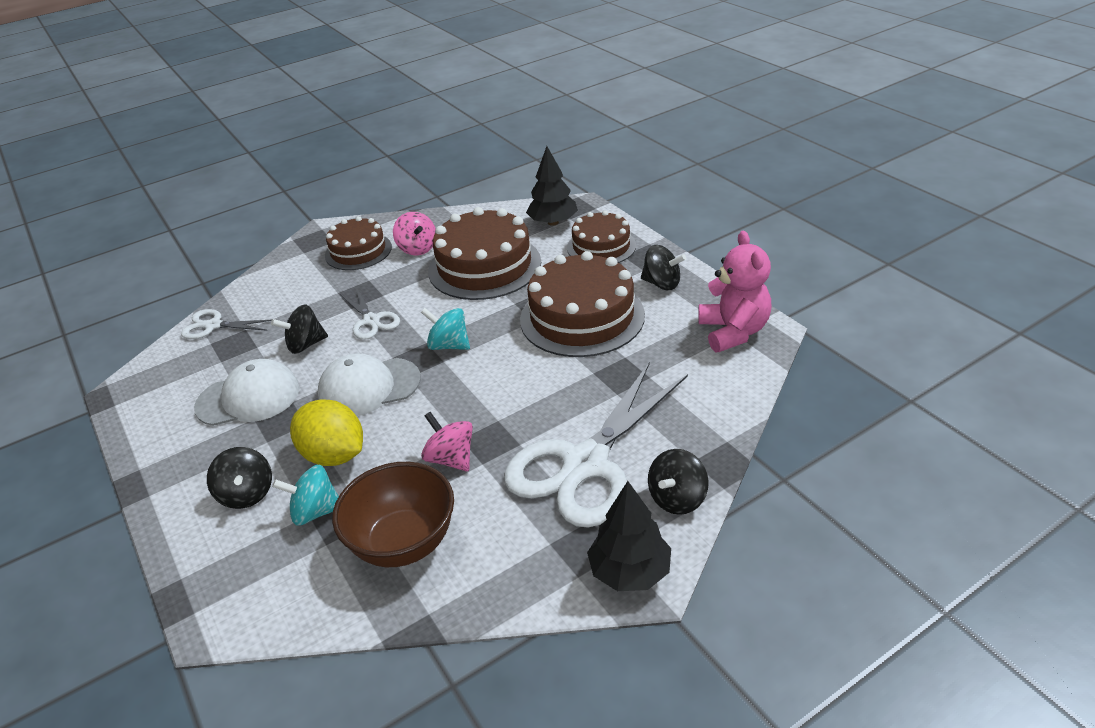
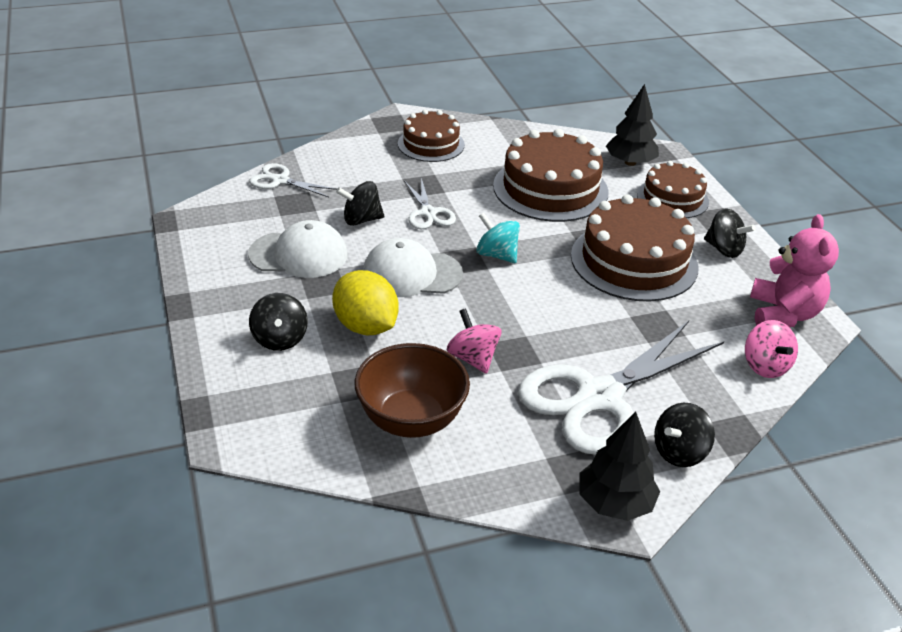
camera: 10 degrees right, 0 degrees up
(315, 511) = (338, 371): turquoise spinning top -> none
(417, 248) = (489, 155): pink spinning top -> pink spinning top (765, 366)

